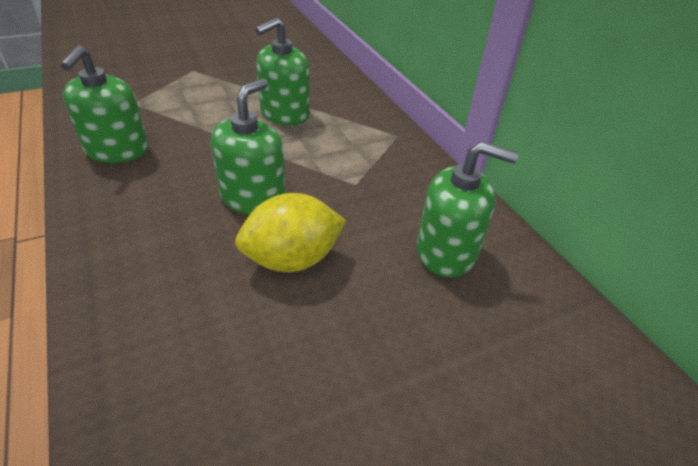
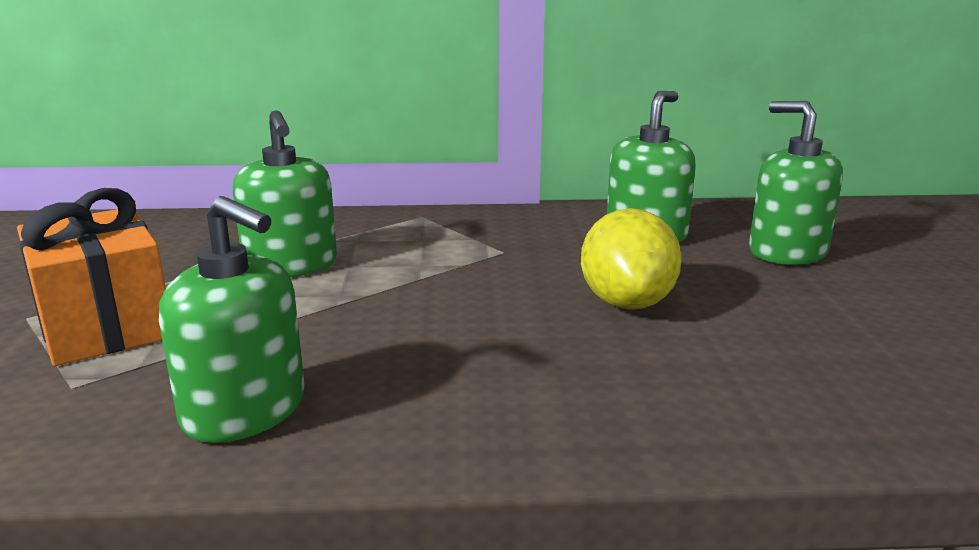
camera: 65 degrees left, 20 degrees down
(189, 90) = (105, 326): none -> orange gift
(253, 197) = (487, 310): green soap dispenser -> green soap dispenser (787, 252)

